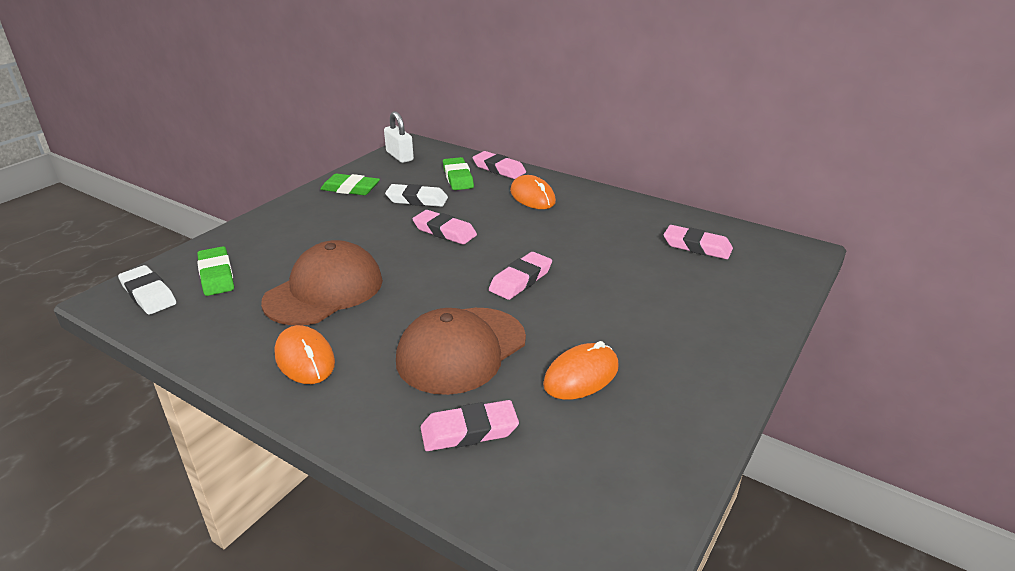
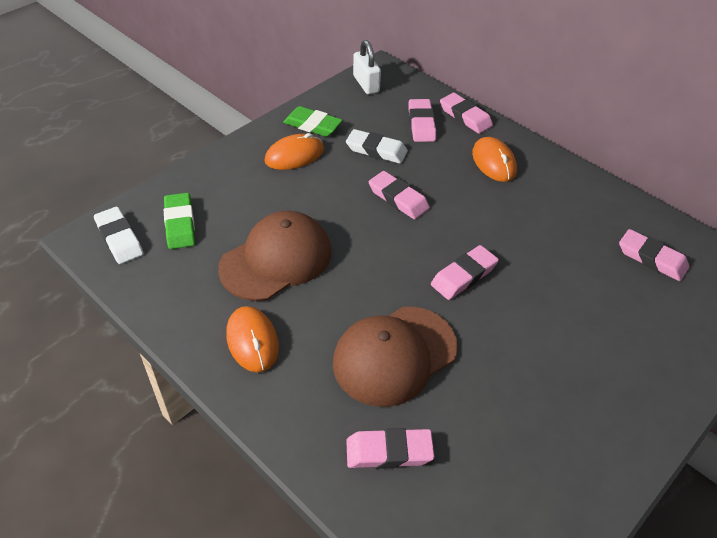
camera: 10 degrees right, 15 degrees up
(458, 178) = (421, 124): green eraser -> pink eraser
(581, 375) = (502, 406): orange mouse -> orange mouse (294, 155)

